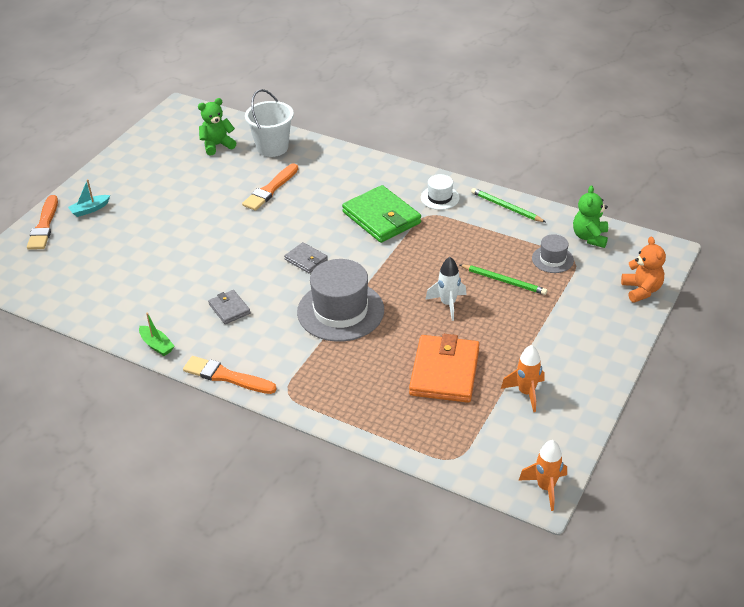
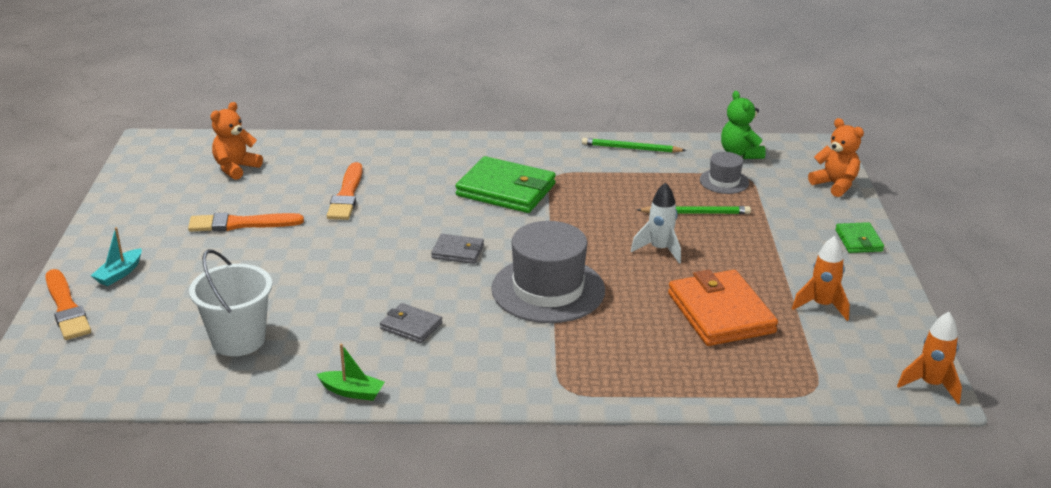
camera: 30 degrees left, 10 degrees down
(217, 145) = (236, 168): green teddy bear -> orange teddy bear
(226, 376) = (475, 396): orange brush -> orange brush (241, 224)
(272, 147) = (309, 155): white bucket -> white bucket (238, 340)
(440, 198) = (552, 157): white hat -> none
(611, 347) = (858, 240): none -> green wallet

